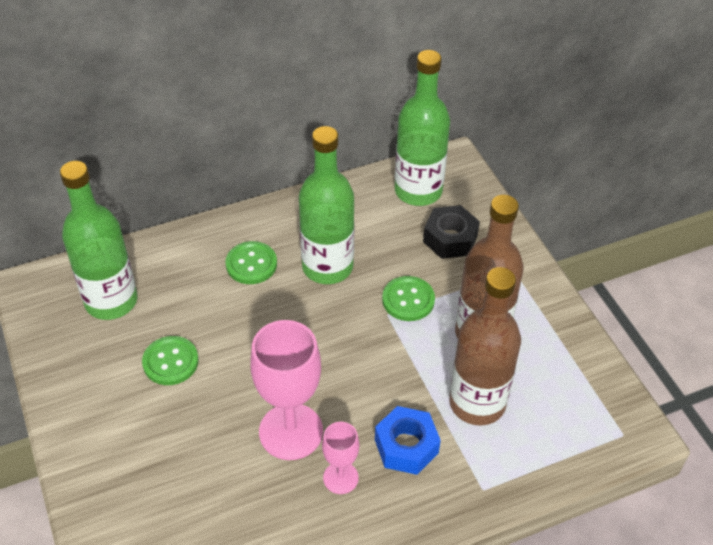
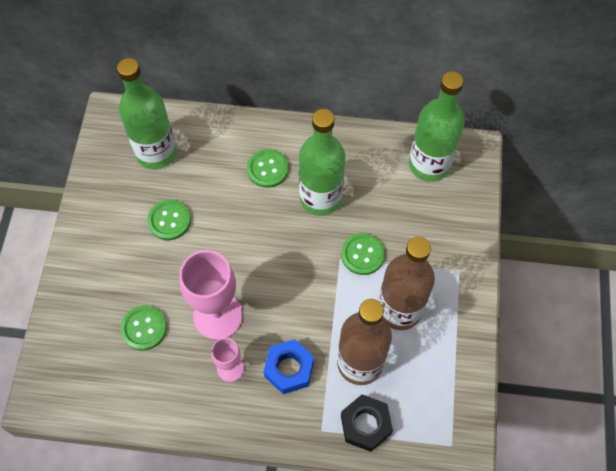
camera: 30 degrees right, 15 degrees up
(211, 486) = (144, 328): none -> green button
(450, 239) = (427, 218): black nut -> black nut (365, 425)

